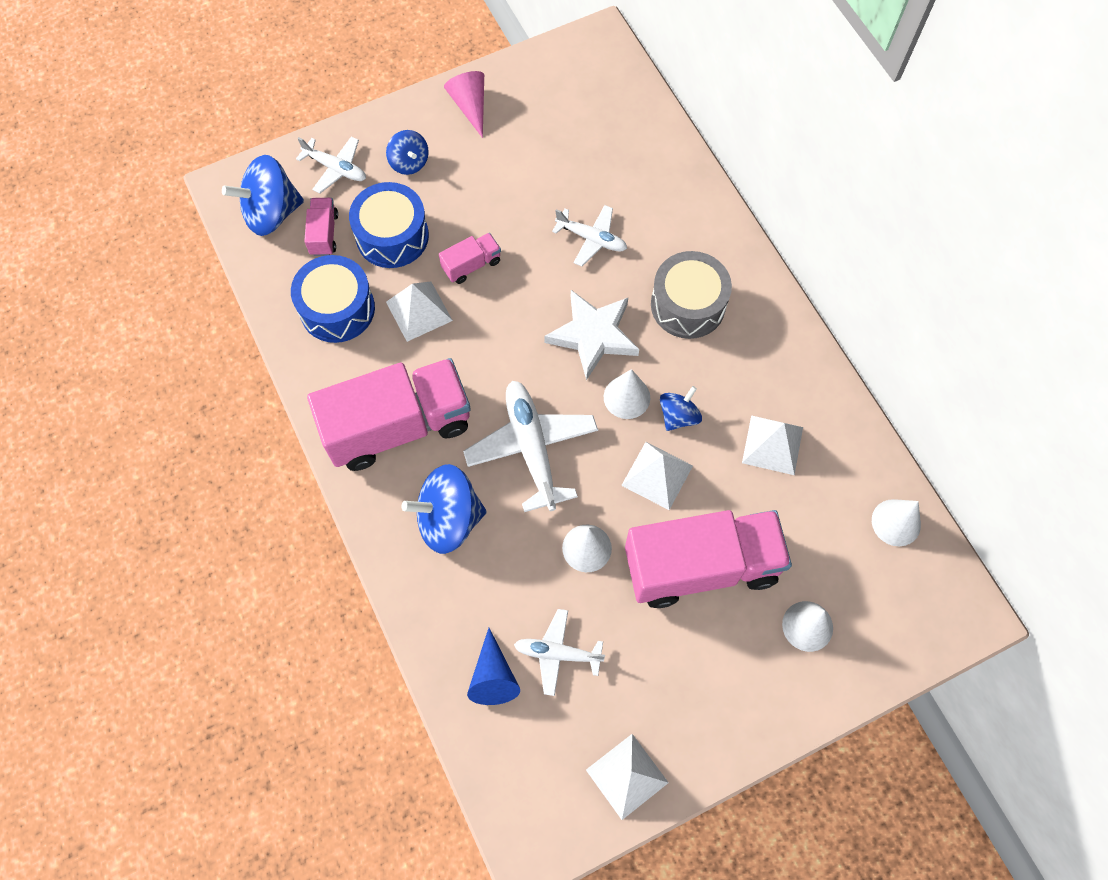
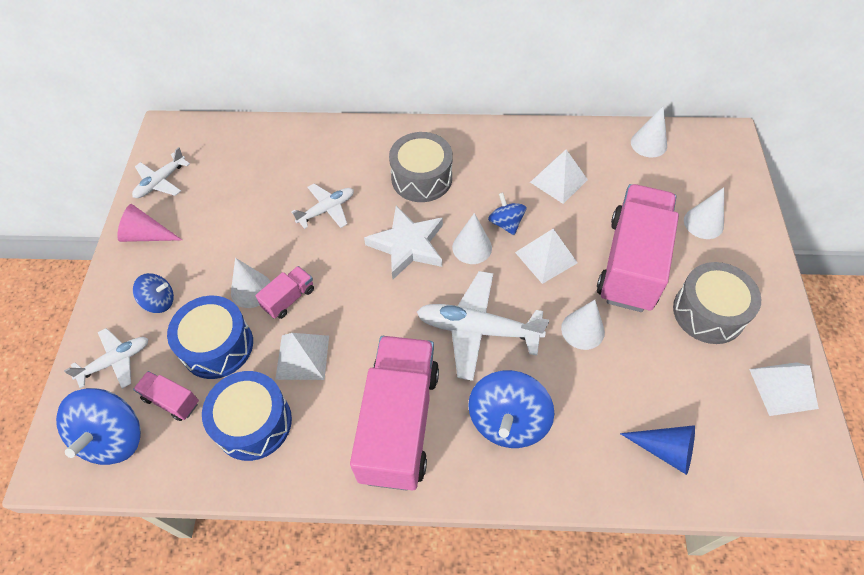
camera: 60 degrees left, 10 degrees down
(463, 228) = (251, 290): none -> white cone
(471, 265) = (289, 299): pink truck -> pink truck turned 45 degrees clockwise
(557, 653) = (663, 391): white plane -> white plane (160, 182)
(682, 669) = (708, 312): none -> grey drum

